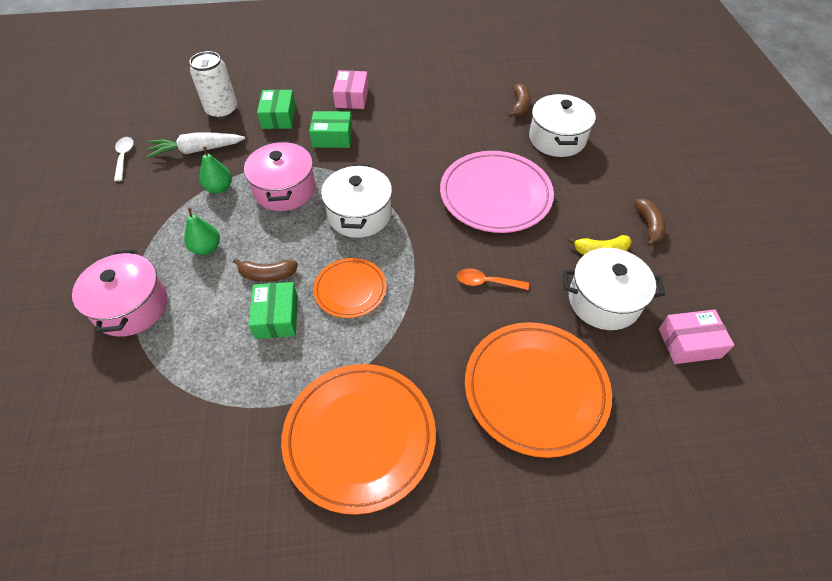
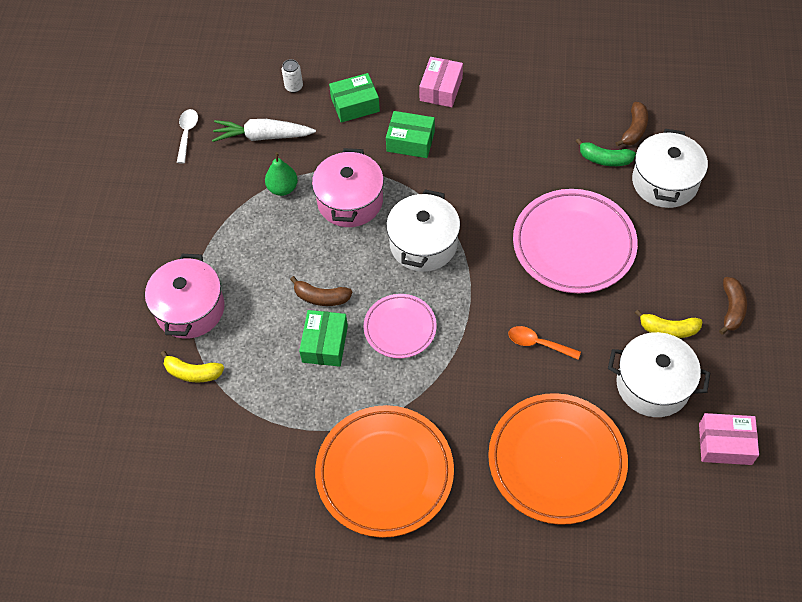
camera: 15 degrees right, 5 degrees up
(136, 369) = (193, 372): none -> yellow banana
(206, 248) = (264, 257): green pear -> none
(222, 111) = (294, 87): white can -> white can, size x0.50
(279, 117) = (355, 105): green box -> green box turned 60 degrees clockwise
(350, 290) = (400, 328): orange plate -> pink plate
(502, 129) = (604, 159): none -> green banana

